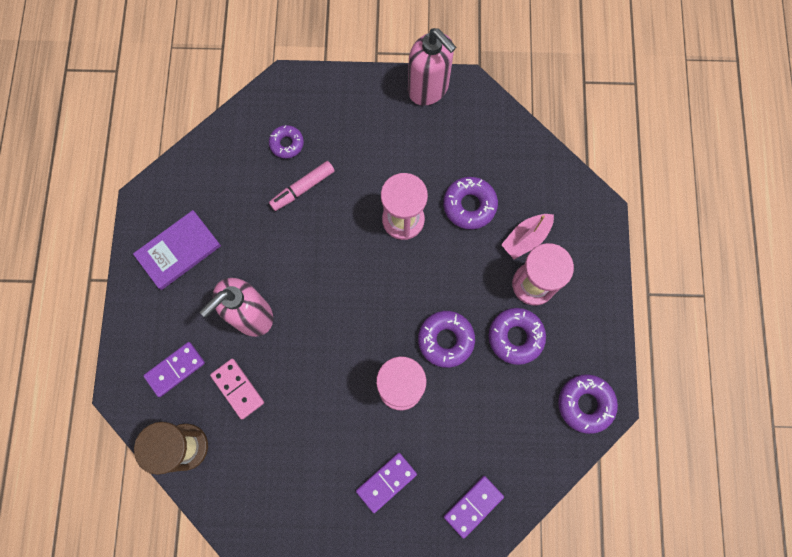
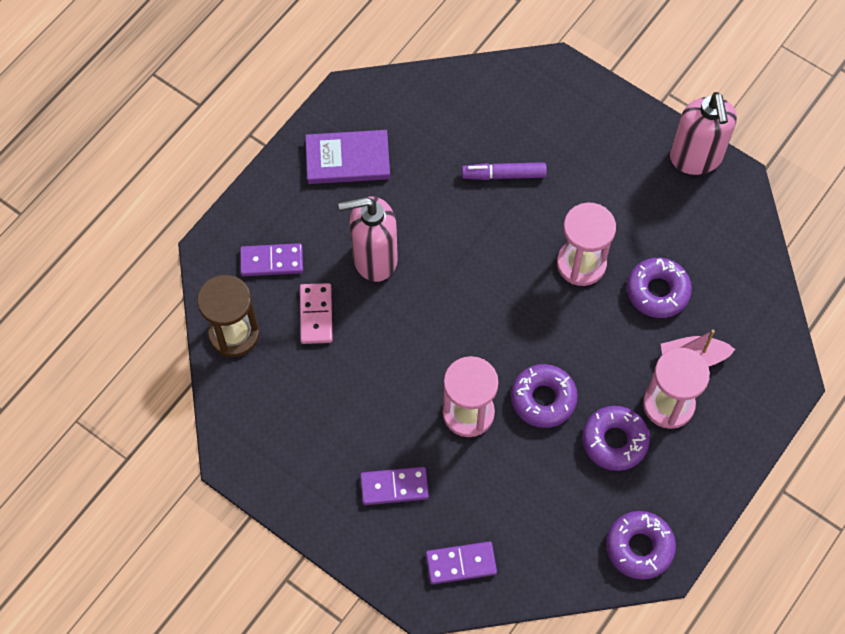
camera: 35 degrees right, 10 degrees down
(286, 144) = (517, 125): purple donut -> none
(302, 188) = (504, 175): pink marker -> purple marker

